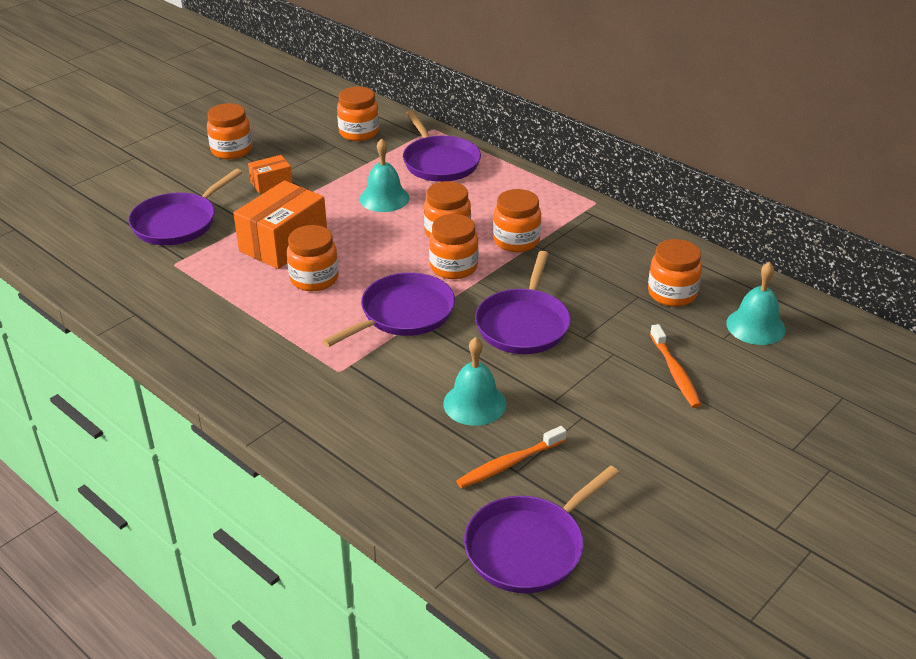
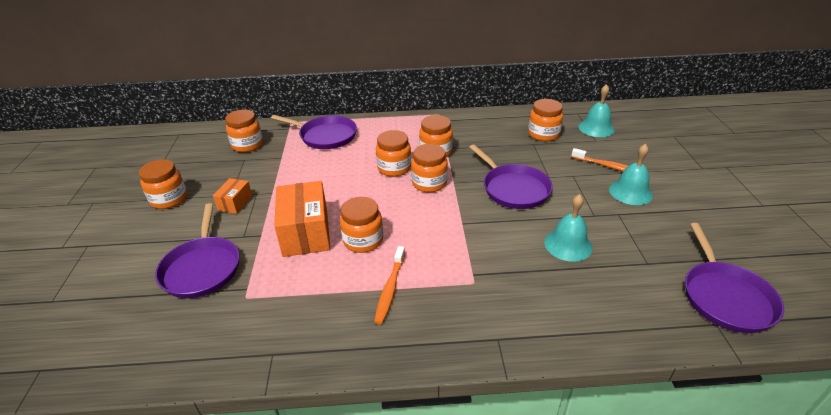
camera: 45 degrees left, 0 degrees up
(384, 198) = (326, 171): turquoise bell -> turquoise bell (630, 192)
(403, 314) = (448, 224): purple pan -> none
(509, 464) = (638, 262): orange toothbrush -> orange toothbrush (390, 289)

